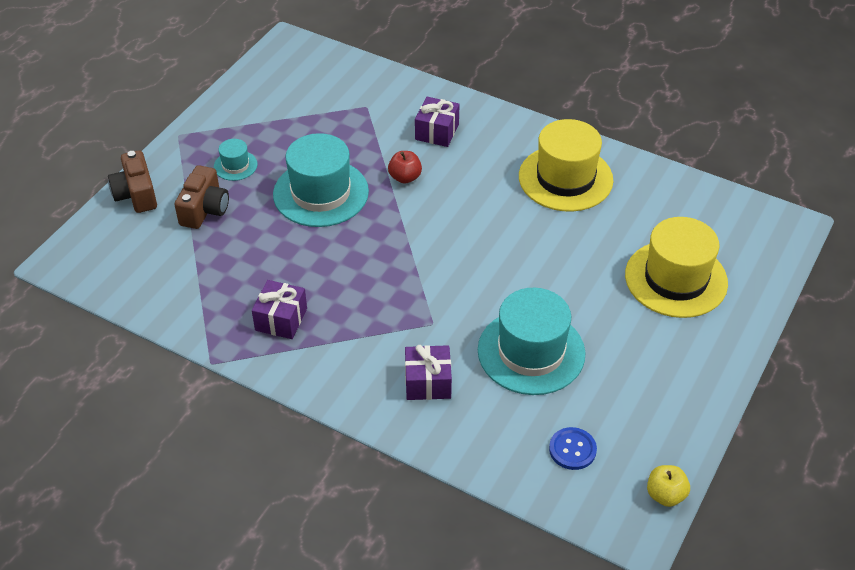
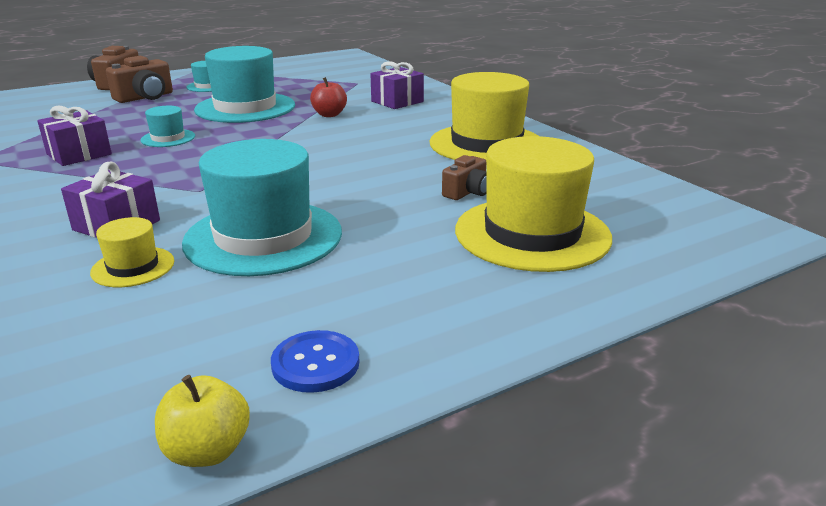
camera: 30 degrees right, 20 degrees down
(320, 268) = (168, 138): none -> turquoise hat
(489, 412) = (133, 267): none -> yellow hat
(572, 449) = (164, 337): blue button -> blue button (315, 363)
(605, 249) = (467, 192): none -> brown camera

